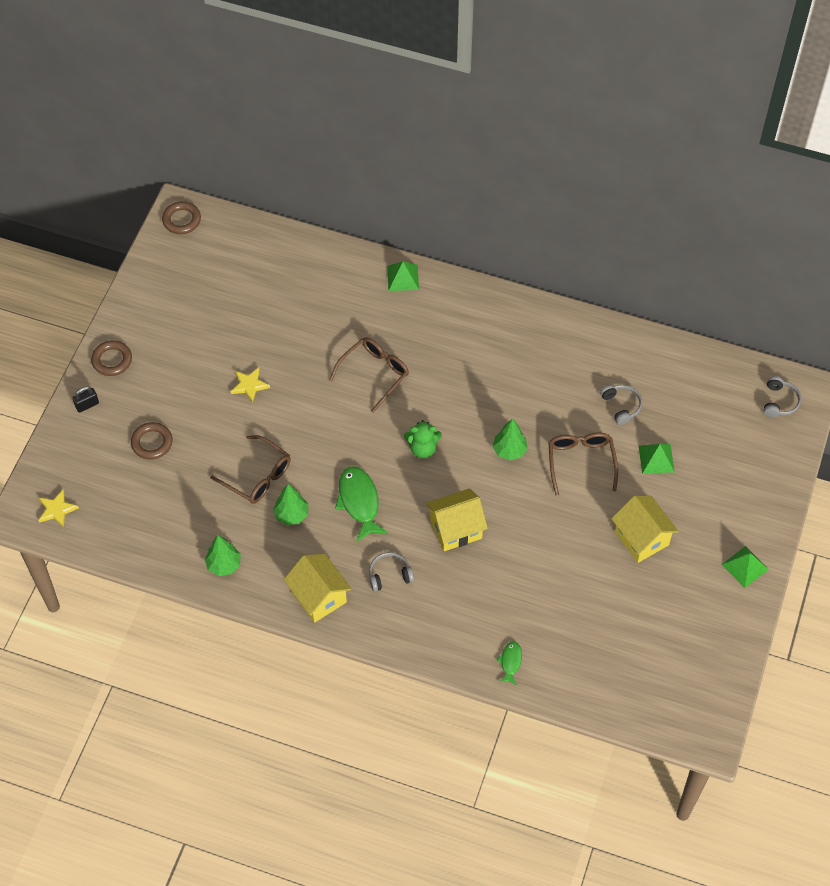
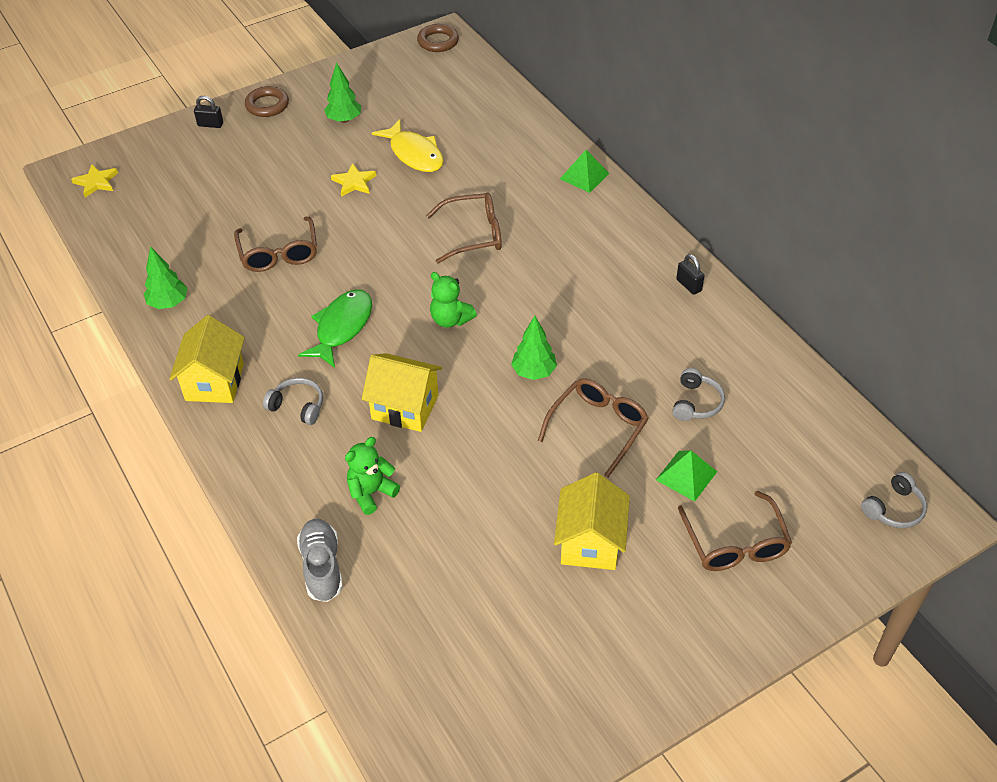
camera: 40 degrees right, 10 degrees down
(152, 443) = (225, 178): brown ring -> none
(268, 334) = (414, 154): none -> yellow fish
(291, 514) = (271, 300): green tree -> green tree (344, 120)
(492, 597) = (371, 493): none -> green teddy bear
(510, 662) = (322, 567): green fish -> grey shoe
(545, 323) = (689, 285): none -> black padlock
(716, 483) = (735, 543): none -> brown glasses
(745, 566) = (684, 654): green pyramid -> none

